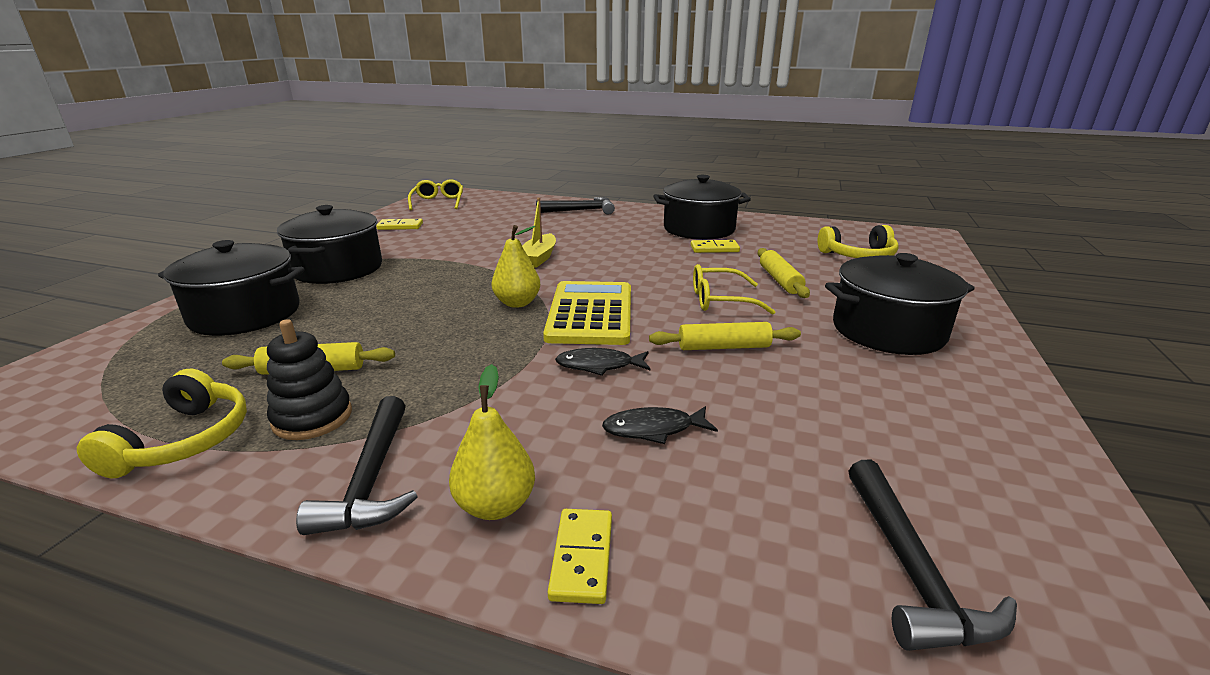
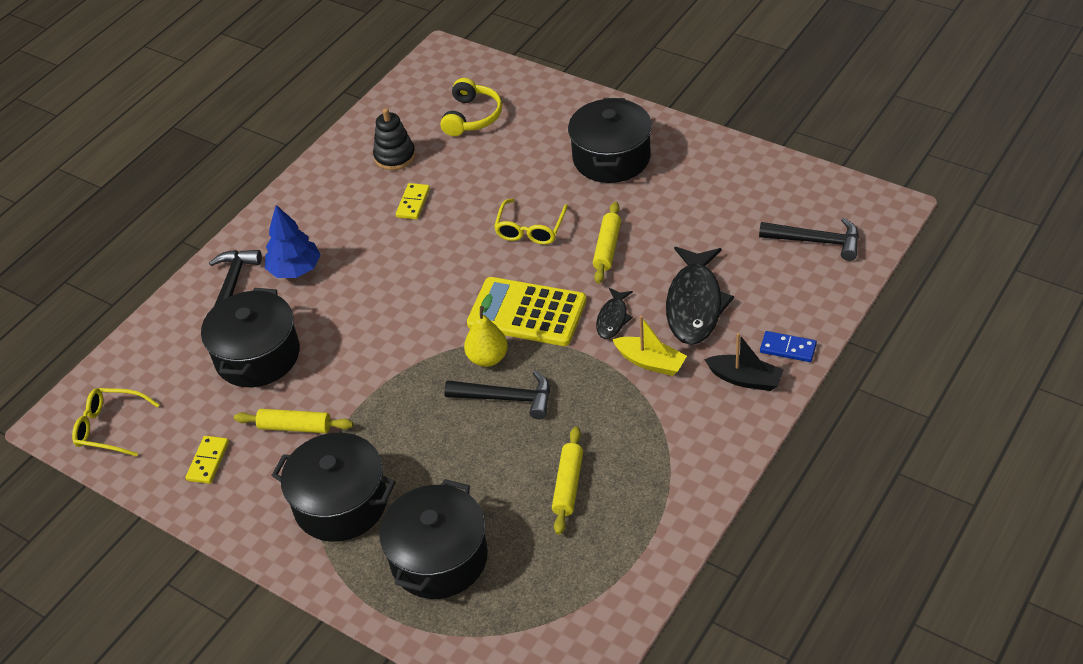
camera: 70 degrees left, 20 degrees up
(183, 440) = (646, 539): yellow headphones -> none
(312, 418) = (637, 473): black stacking toy -> black stacking toy (395, 157)
(372, 479) = (711, 434): black hammer -> black hammer (506, 398)
(495, 505) = (745, 379): yellow pear -> black boat
(539, 258) = (381, 336): yellow boat -> yellow boat (650, 362)
(582, 557) = (788, 348): yellow domino -> blue domino
(606, 224) = (295, 269): none -> blue tree
(653, 429) = (695, 304): black fish -> black fish, size x1.95
(699, 229) = (350, 200): black pot -> black pot (257, 356)
(780, 280) = (505, 183): yellow rolling pin -> yellow rolling pin (295, 427)

